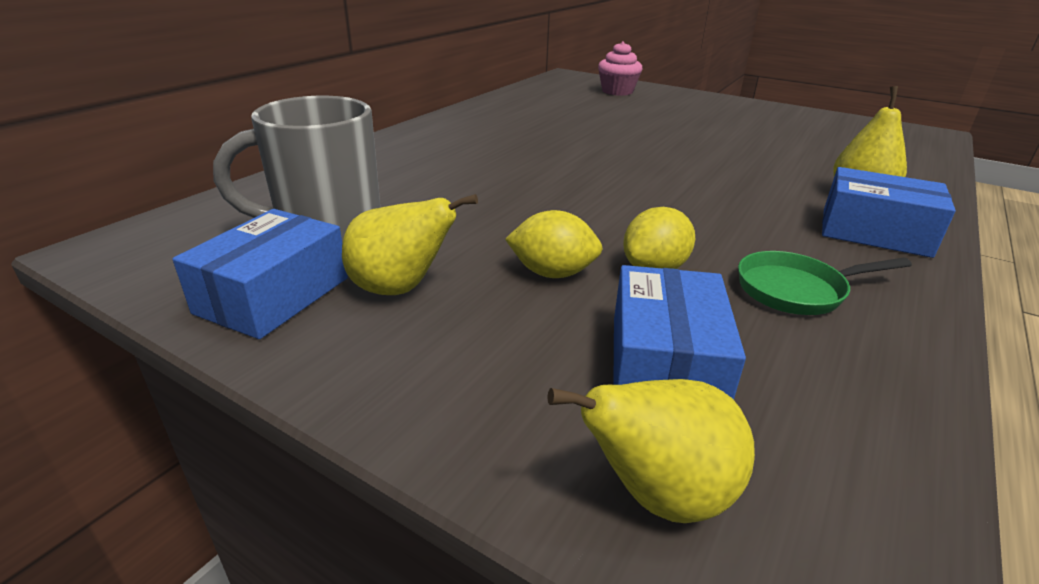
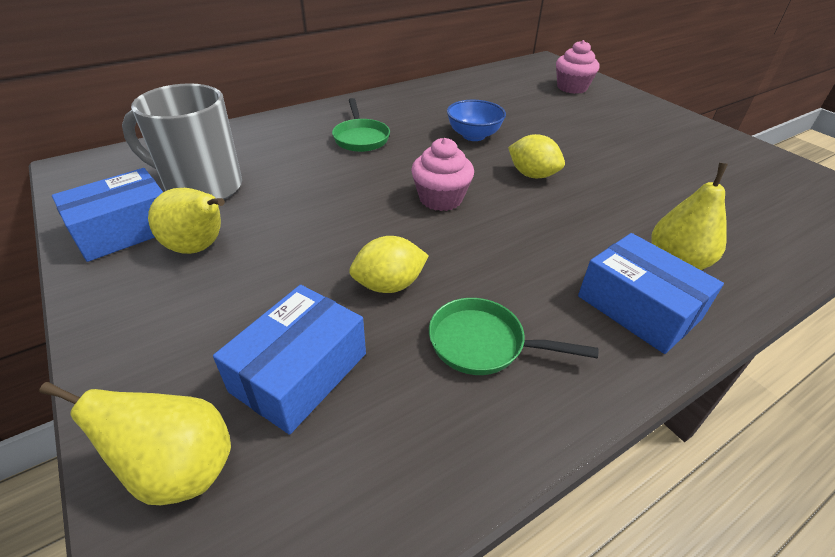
camera: 25 degrees right, 10 degrees up
(462, 158) = (361, 138): none -> green pan
(552, 273) = (310, 265): yellow lemon -> yellow lemon (532, 175)
(576, 138) = (473, 135): none -> blue bowl
(611, 191) = (440, 199): none -> pink cupcake

